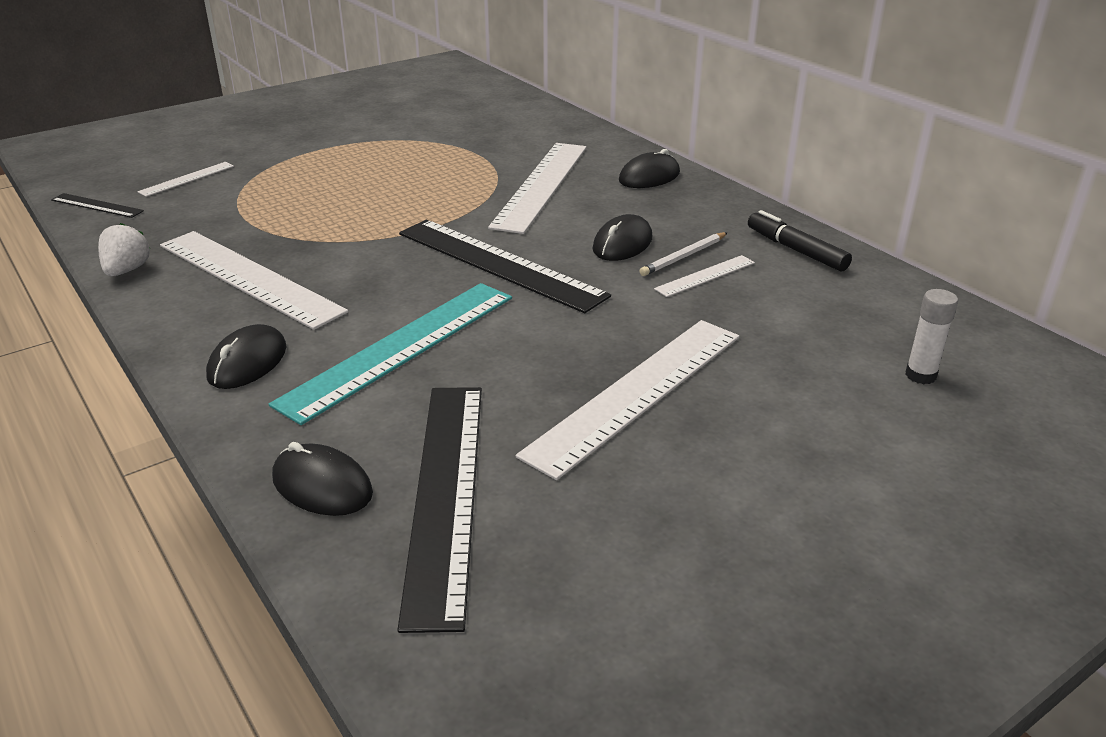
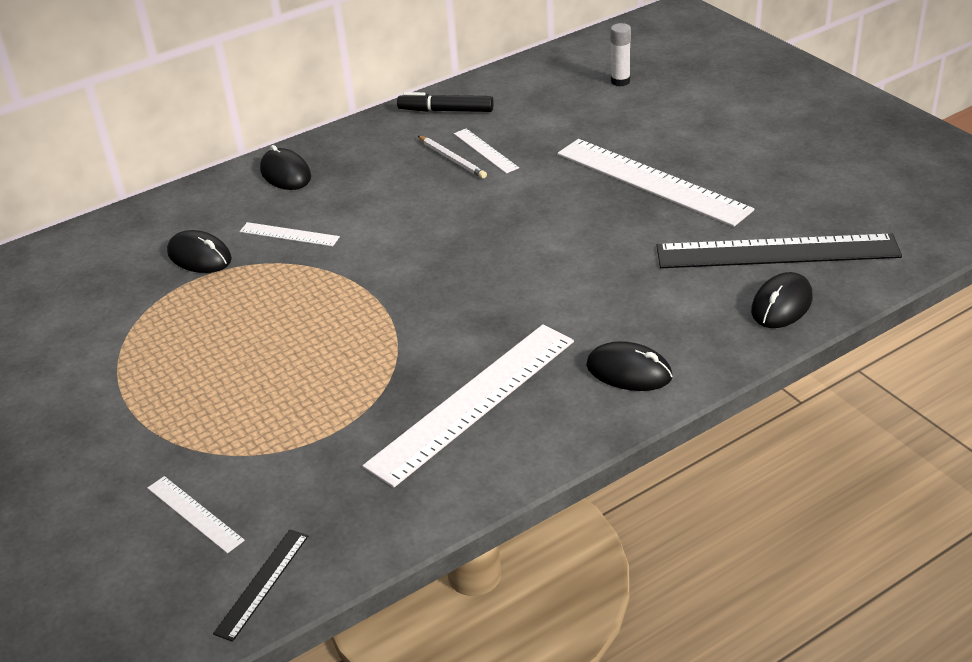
camera: 85 degrees left, 5 degrees up
(127, 270) = (451, 500): white strawberry -> none
(400, 348) = (600, 290): turquoise ruler -> none
(499, 264) = (457, 250): black ruler -> none
(541, 185) = (289, 234): white ruler -> white ruler, size x0.46
(622, 244) = (425, 188): black mouse -> black mouse (199, 256)
(796, 250) = (446, 111): black marker -> black marker turned 45 degrees clockwise

